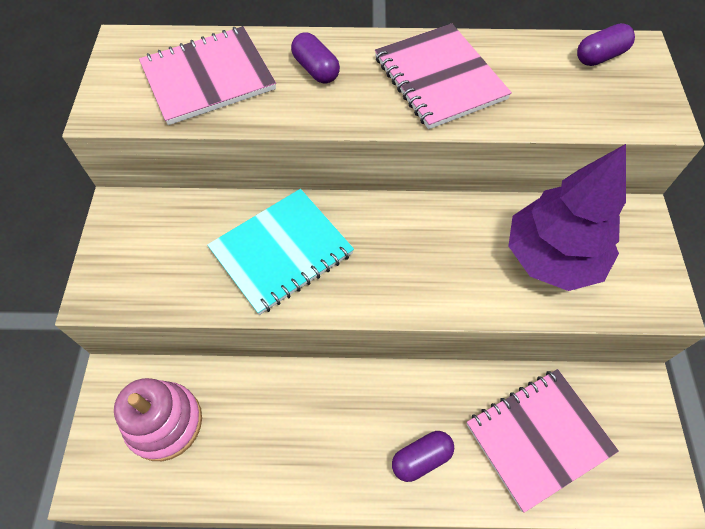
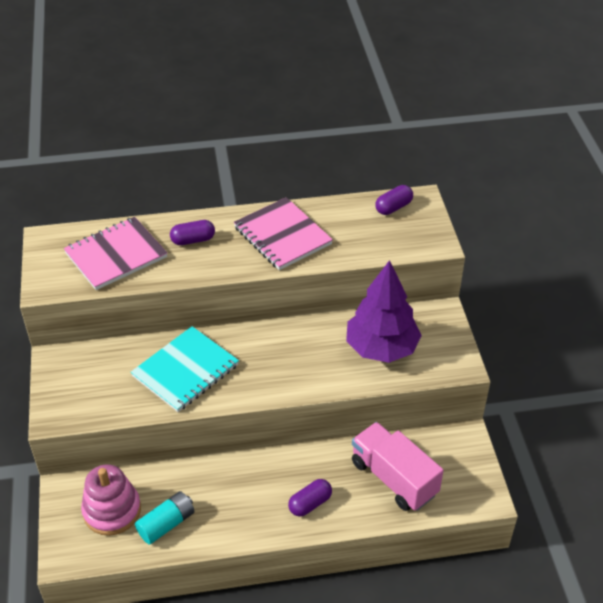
camera: 10 degrees left, 15 degrees down
(229, 456) = (166, 524): none -> turquoise battery
(316, 69) = (193, 240): purple capsule -> purple capsule turned 60 degrees counterclockwise
(538, 438) = (394, 478): pink notebook -> pink truck

